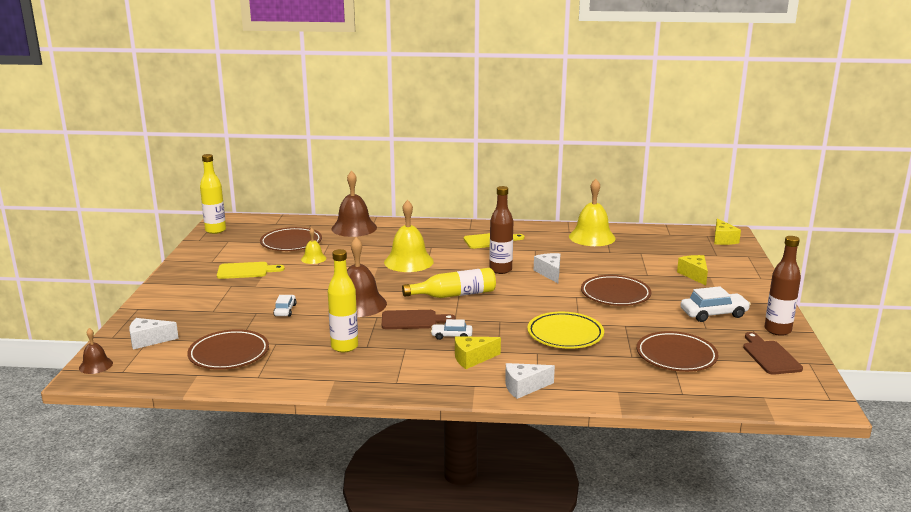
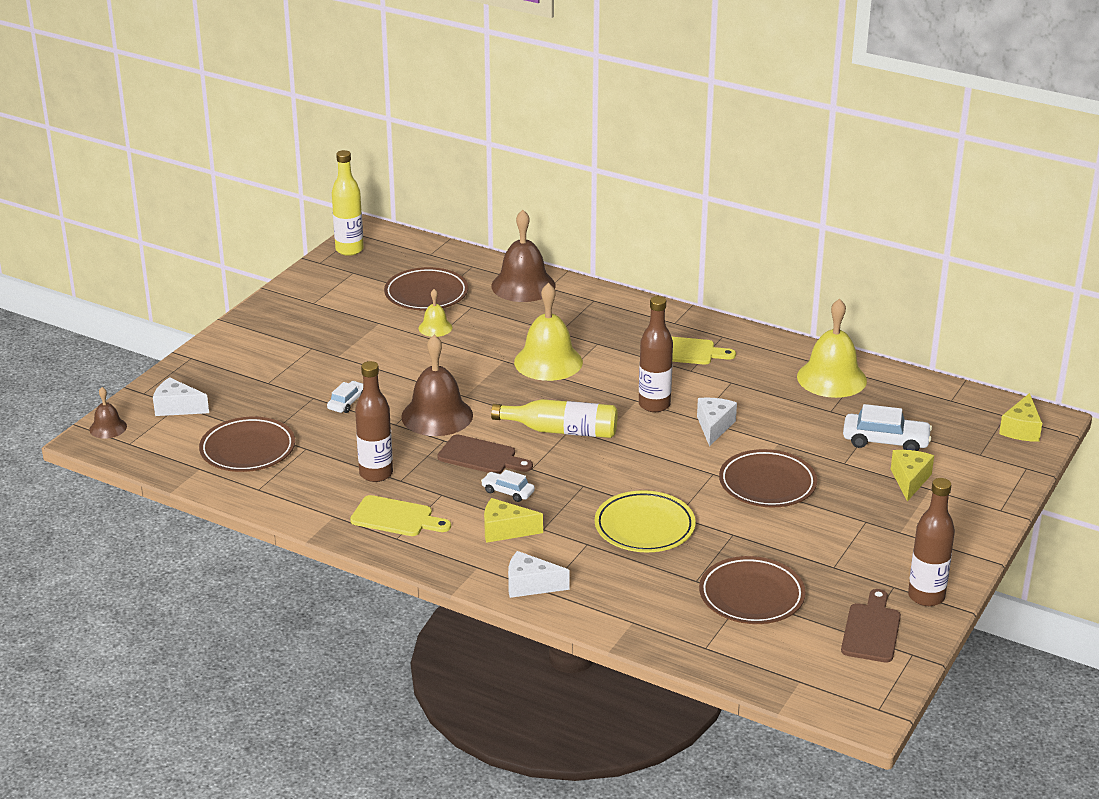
camera: 25 degrees right, 10 degrees up
(246, 271) = (343, 328): yellow cutting board -> yellow cutting board (396, 518)
(344, 347) = (376, 474): yellow bottle -> brown bottle
(713, 314) = (867, 549): white car -> white car (885, 441)

